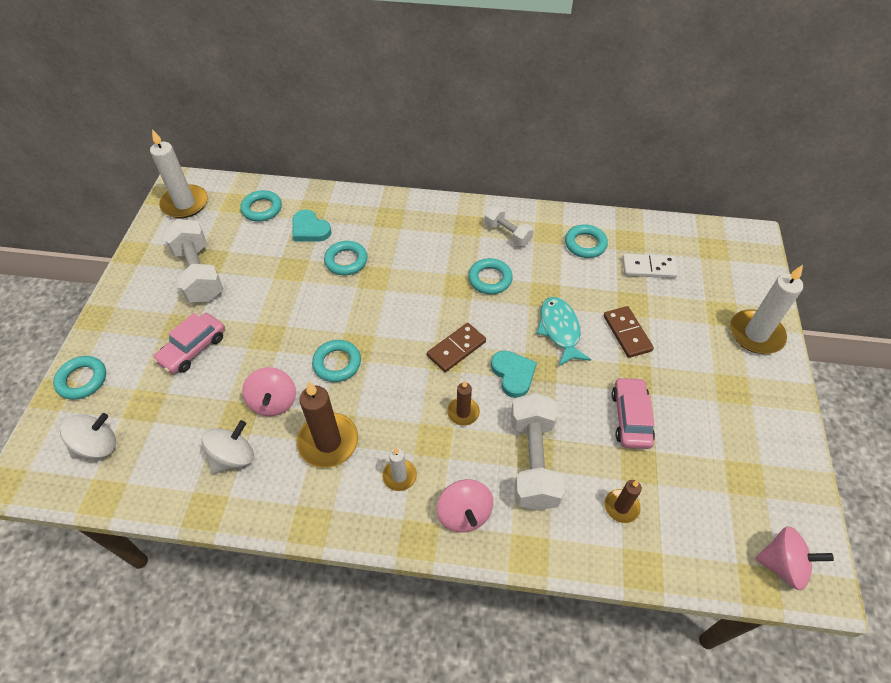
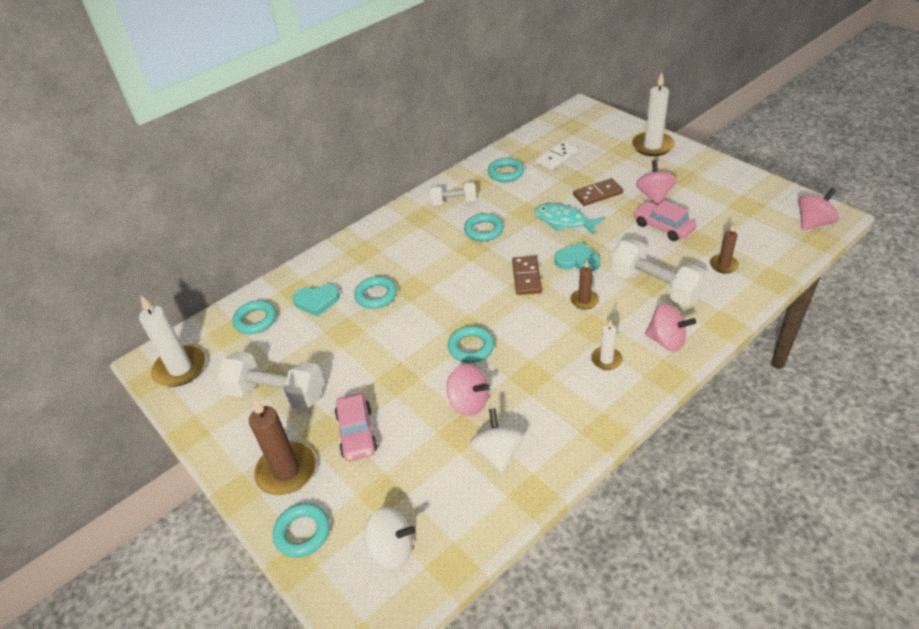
camera: 45 degrees left, 10 degrees down
(97, 446) = (392, 549): white spinning top -> white spinning top turned 90 degrees clockwise
(328, 442) = (539, 386): brown candle -> brown candle (287, 471)
(627, 333) = (598, 194): brown domino -> brown domino turned 45 degrees counterclockwise
(673, 382) = (654, 196): none -> pink spinning top

